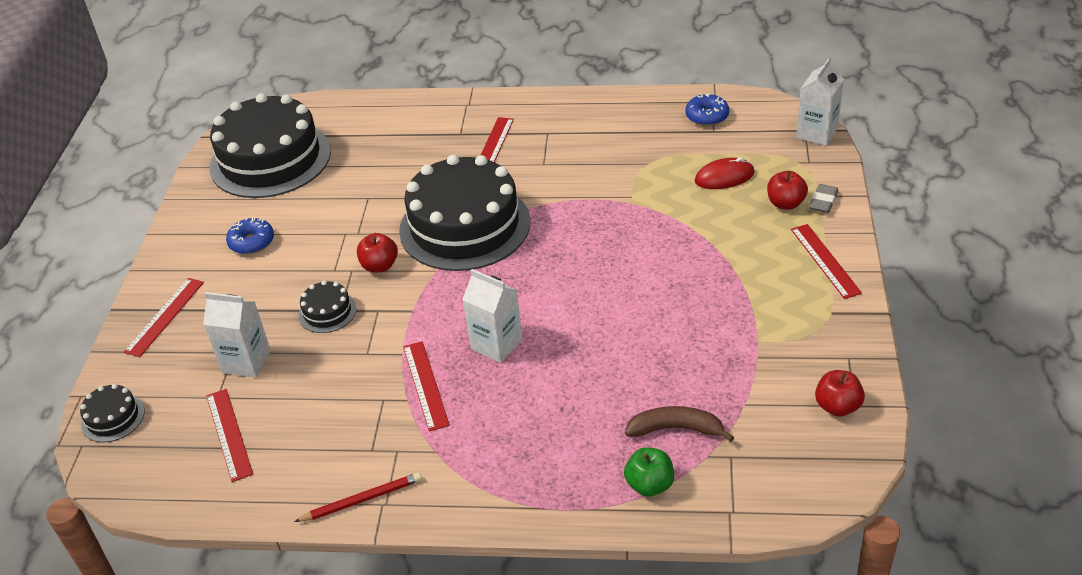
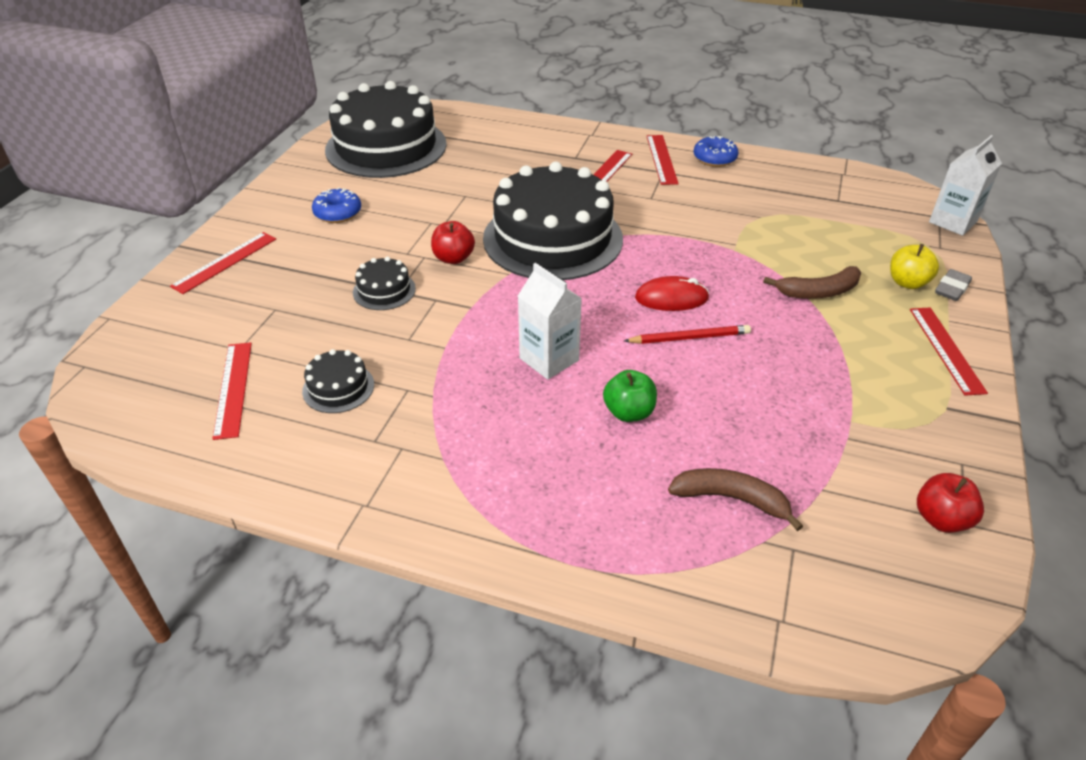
camera: 10 degrees right, 0 degrees up
(113, 418) = (127, 346): black cake -> black cake (338, 387)
(246, 361) = (283, 321): white carton -> none
(362, 500) = (342, 493): red pencil -> red pencil (689, 337)
(425, 385) = (458, 385): red ruler -> red ruler (661, 159)
(649, 485) = (683, 559): green apple -> green apple (629, 412)
(707, 116) = (833, 186): blue donut -> blue donut (714, 158)
(712, 229) = (818, 292): none -> brown banana
(724, 177) = (842, 244): red mouse -> red mouse (671, 298)
(785, 203) = (907, 283): red apple -> yellow apple

